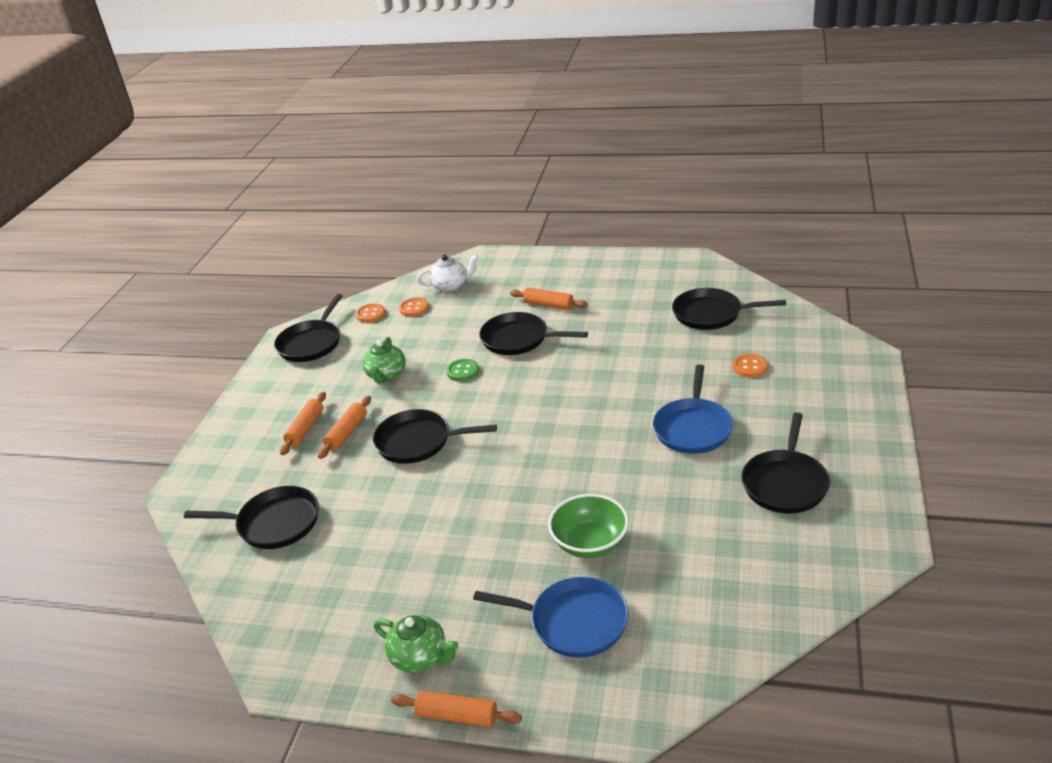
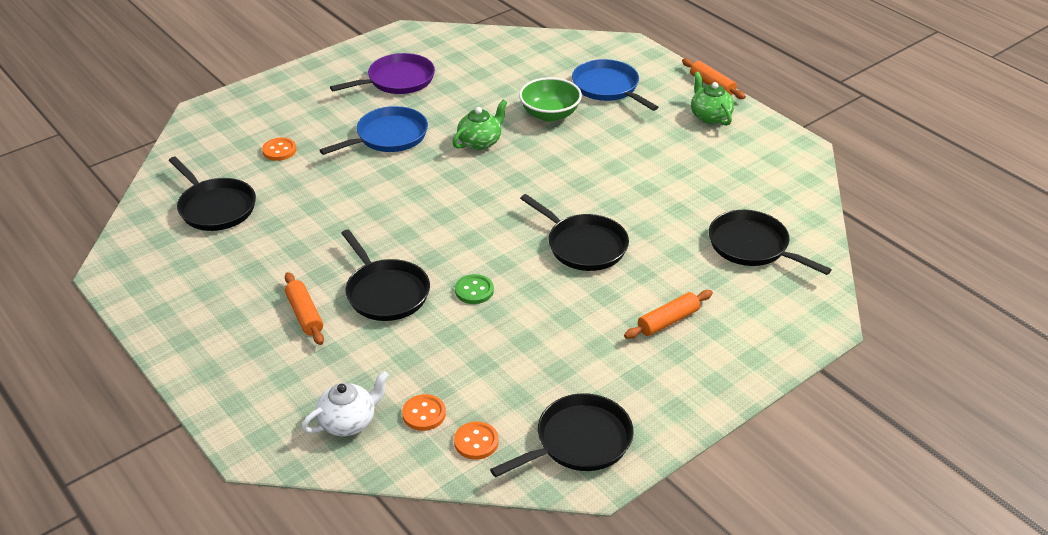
camera: 145 degrees left, 5 degrees up
(347, 433) = (634, 292): orange rolling pin -> none
(386, 375) = (543, 335): green teapot -> green teapot (480, 142)
(450, 286) = (348, 422): white teapot -> white teapot turned 120 degrees clockwise
(785, 483) = (398, 80): black pan -> purple pan

